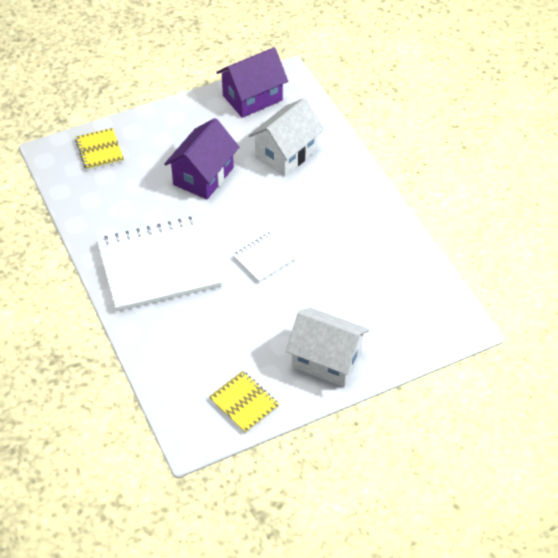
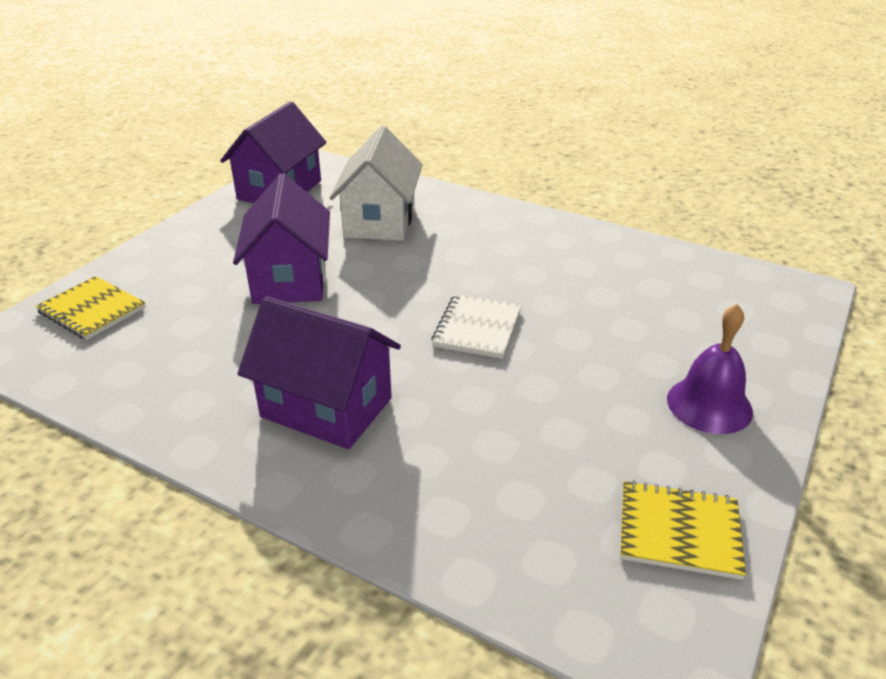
camera: 35 degrees left, 15 degrees down
(159, 266) = (326, 407): white notebook -> purple house
(326, 360) = (709, 405): white house -> purple bell

